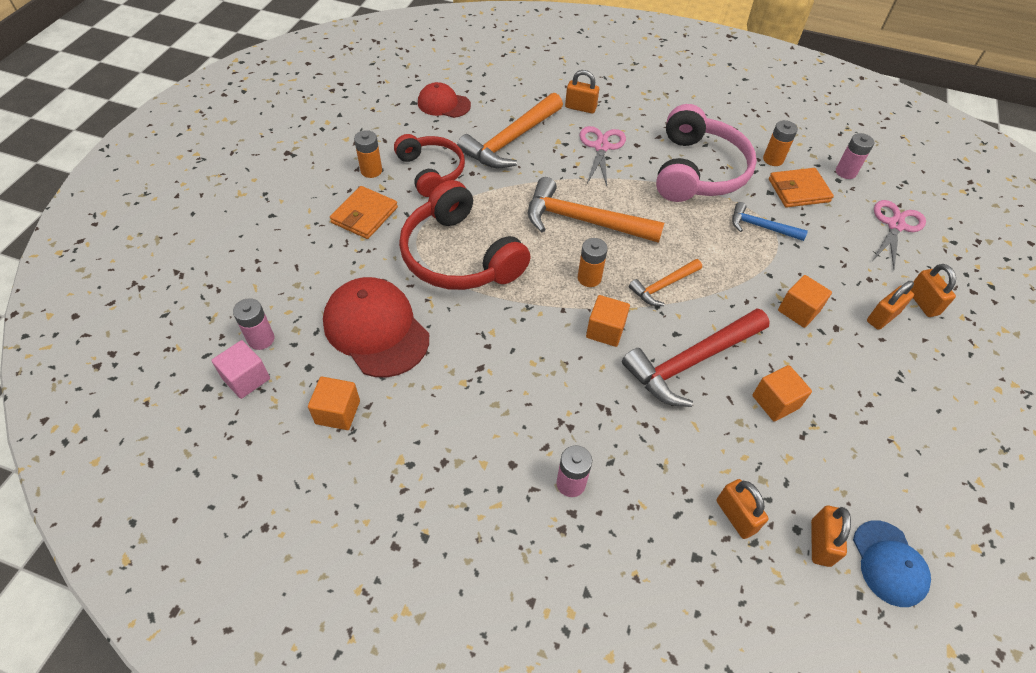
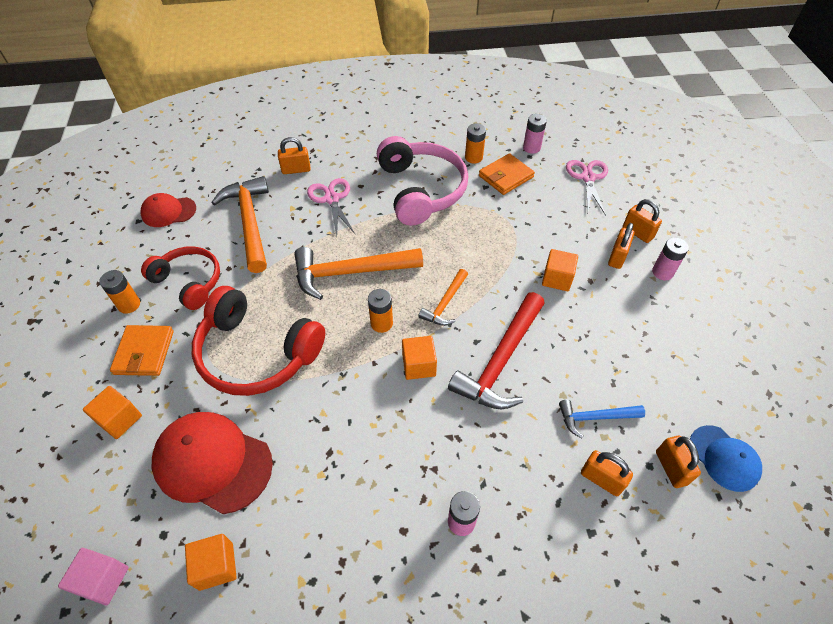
camera: 25 degrees left, 0 degrees up
(261, 339) = (98, 530): pink battery -> pink battery (662, 272)
(511, 140) = (249, 223): orange hammer -> orange hammer turned 150 degrees clockwise
(761, 227) = (494, 219): blue hammer -> blue hammer (595, 417)
(775, 402) = (579, 364): orange cube -> orange cube (119, 419)

